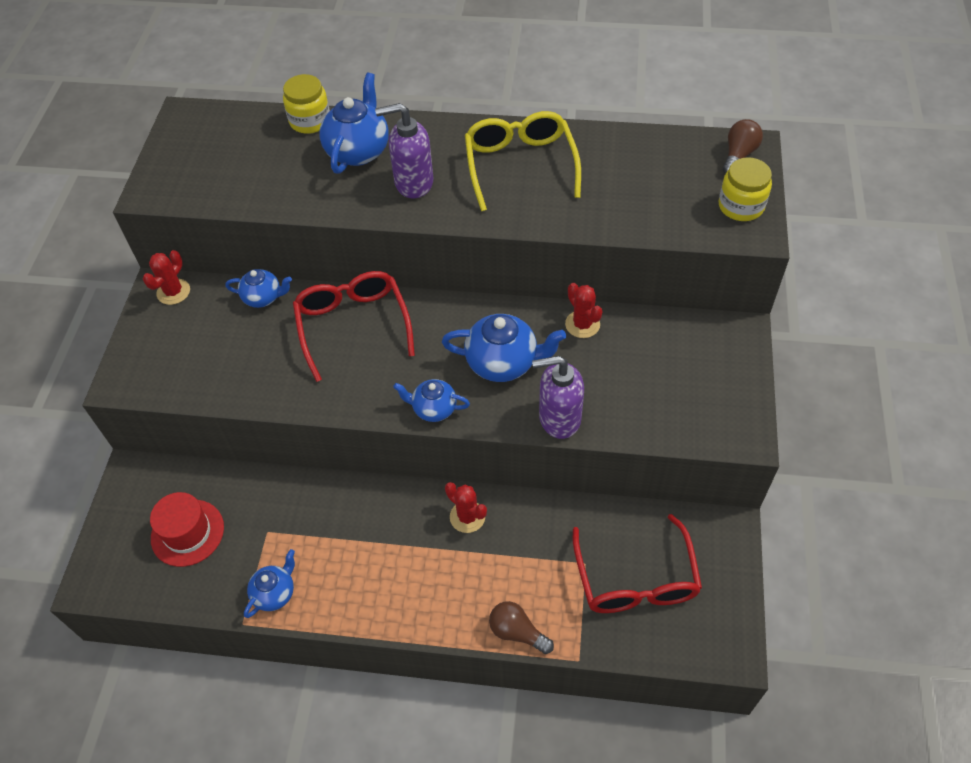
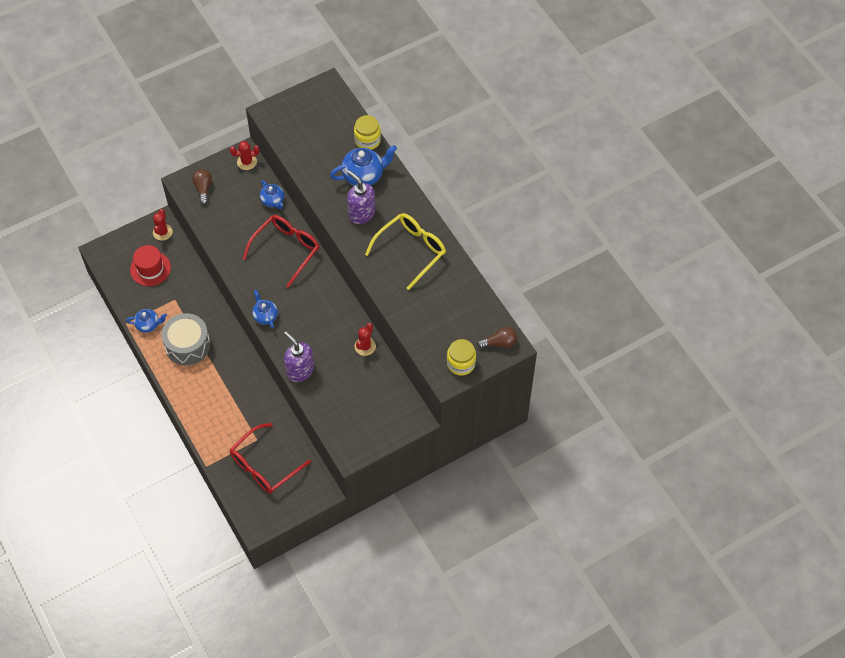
camera: 50 degrees right, 5 degrees up
(356, 560) = (187, 345): none -> grey drum
(467, 517) = (244, 375): red cactus -> red cactus (162, 232)
(503, 363) = (314, 327): blue teapot -> none
(517, 632) = (201, 433): brown light bulb -> brown light bulb (203, 189)

